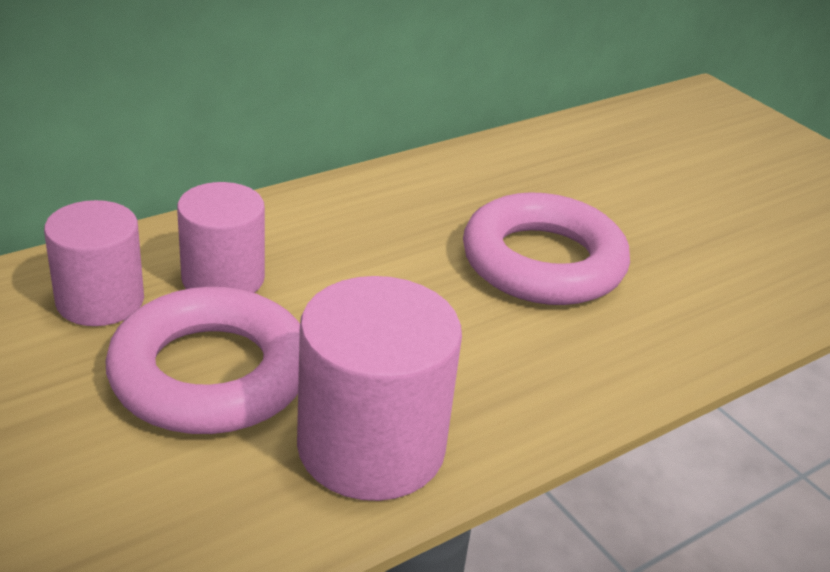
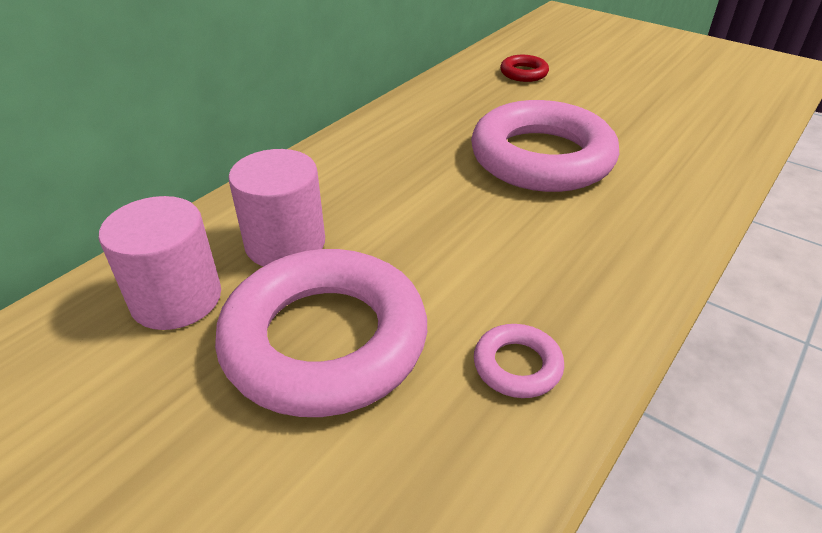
camera: 15 degrees left, 5 degrees up
(371, 447) = (517, 366): pink cylinder -> pink ring
(596, 160) = (523, 73): none -> red ring

